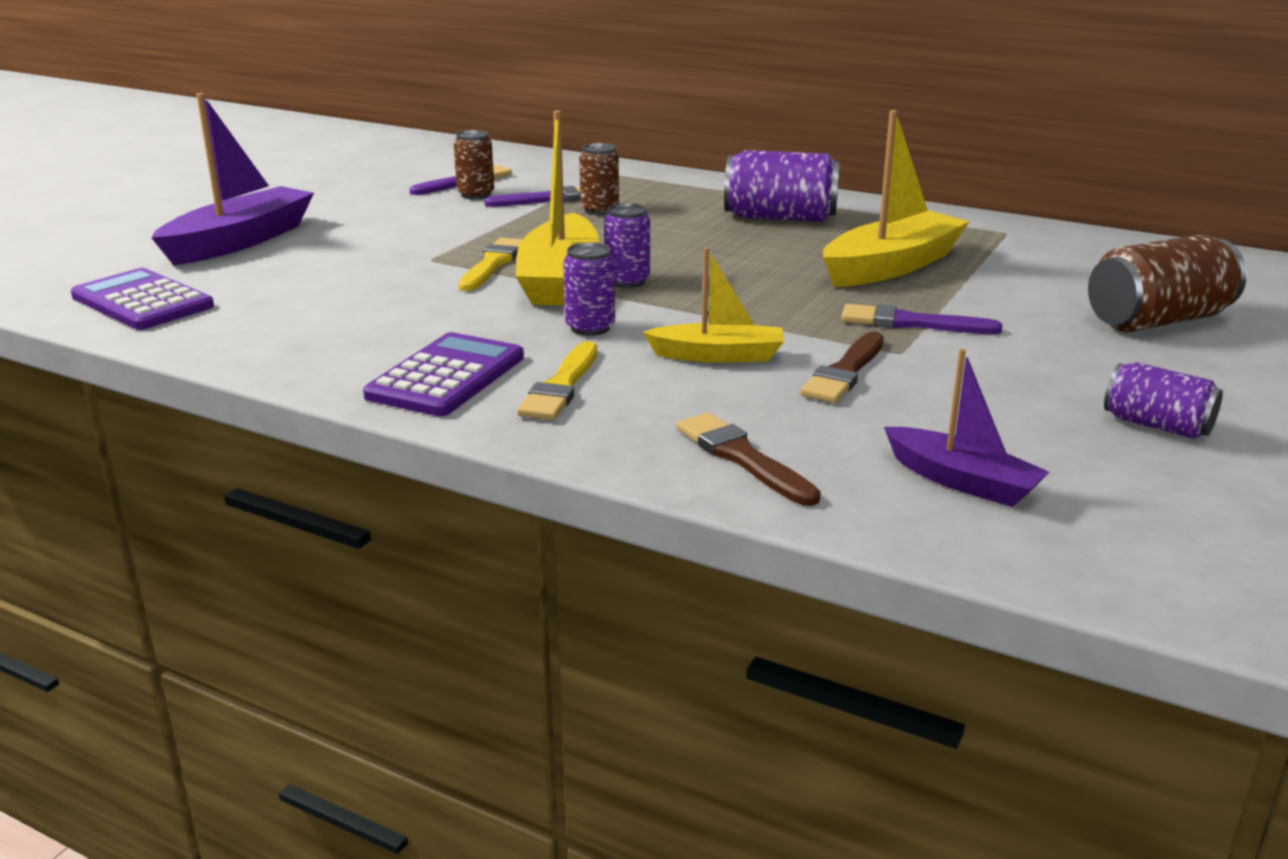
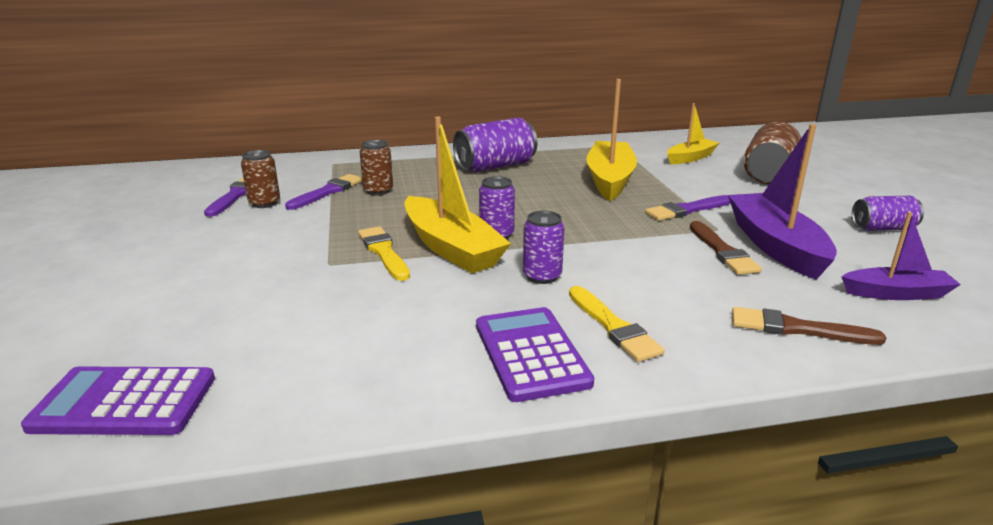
camera: 40 degrees left, 0 degrees up
(240, 241) = (120, 304): purple boat -> purple boat (775, 246)
(718, 356) = (647, 266): yellow boat -> yellow boat (690, 158)

